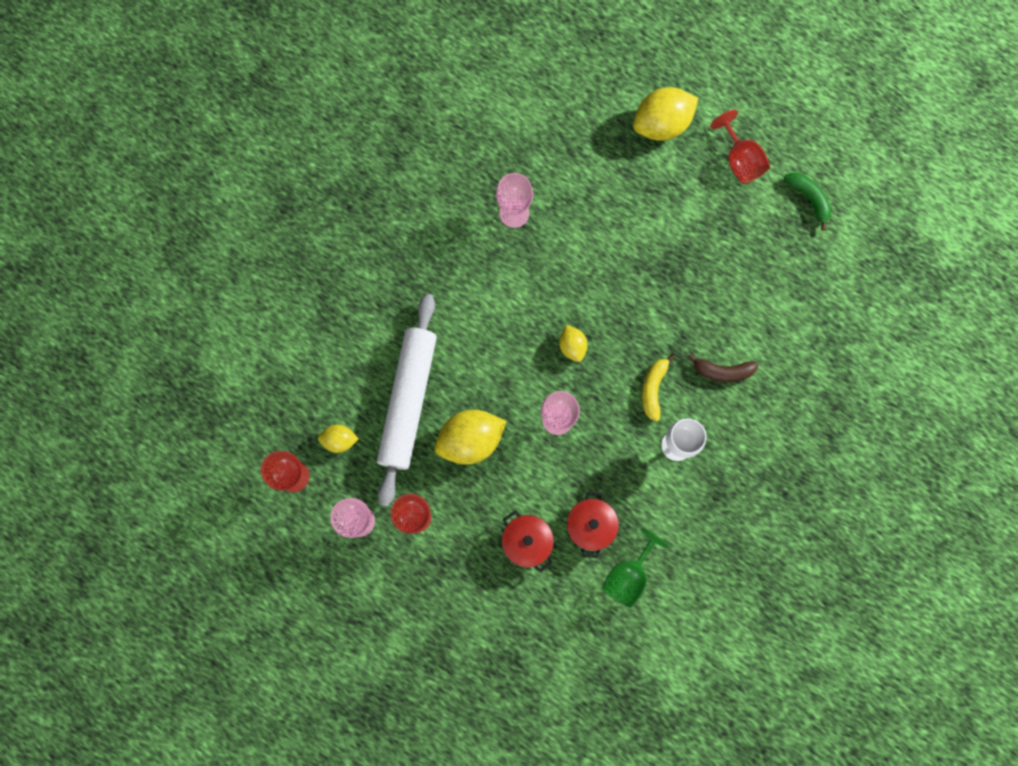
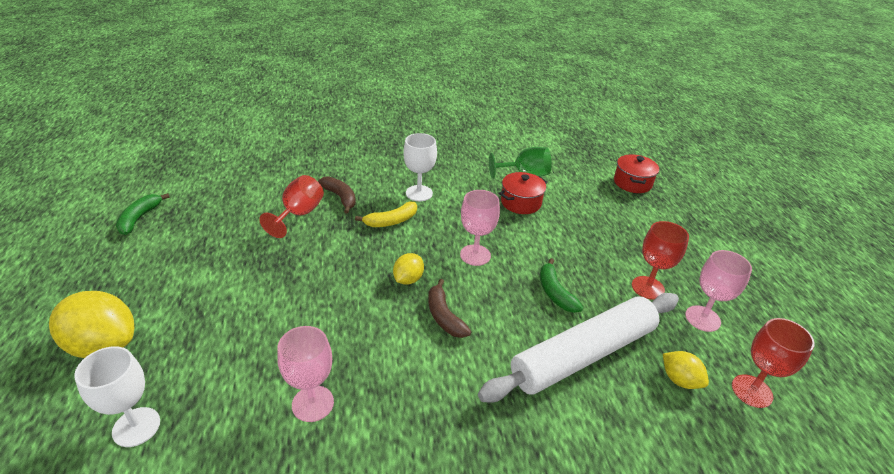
camera: 135 degrees left, 40 degrees down
(470, 440) = (555, 292): yellow lemon -> green banana
(516, 341) = (444, 316): none -> brown banana
(527, 542) = (572, 223): red pot -> red pot (632, 183)
(575, 118) = (136, 427): none -> white goblet
(739, 160) = (120, 272): red goblet -> red goblet (299, 214)

